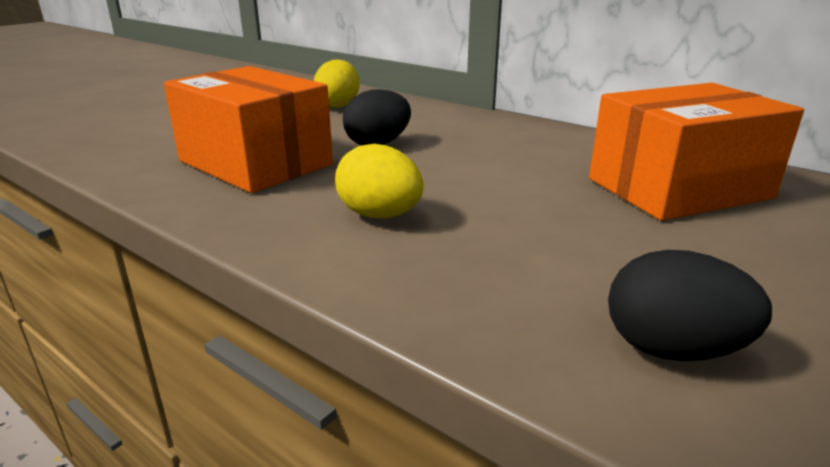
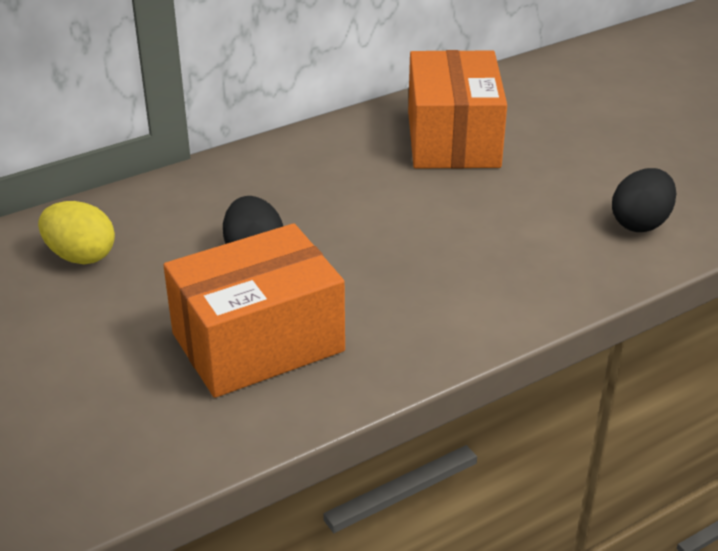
camera: 70 degrees left, 10 degrees up
(380, 215) = (431, 285): yellow egg -> none

